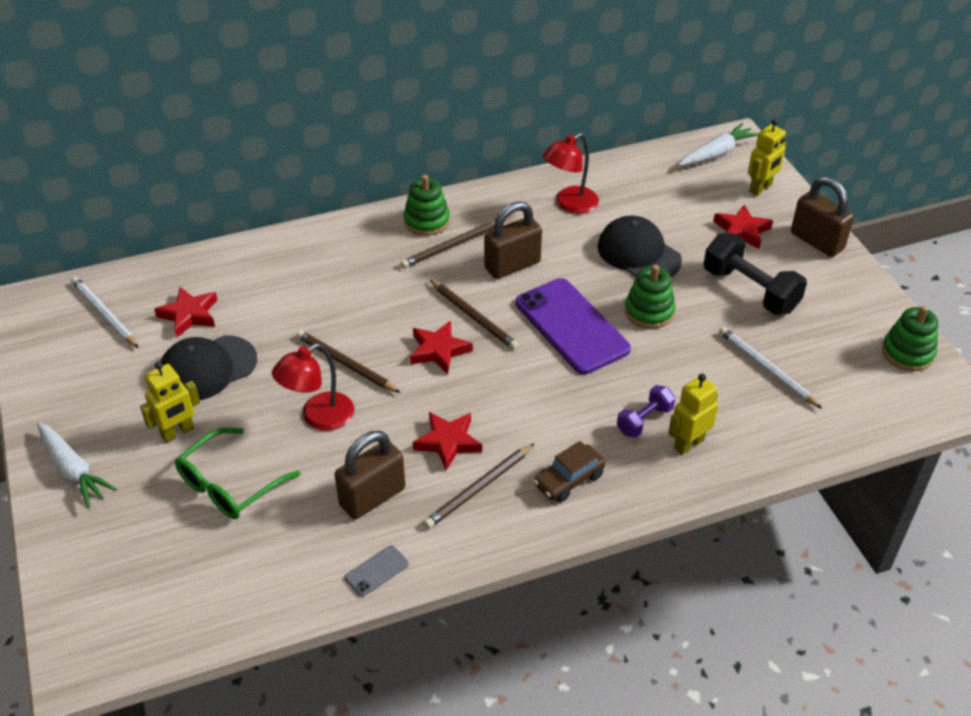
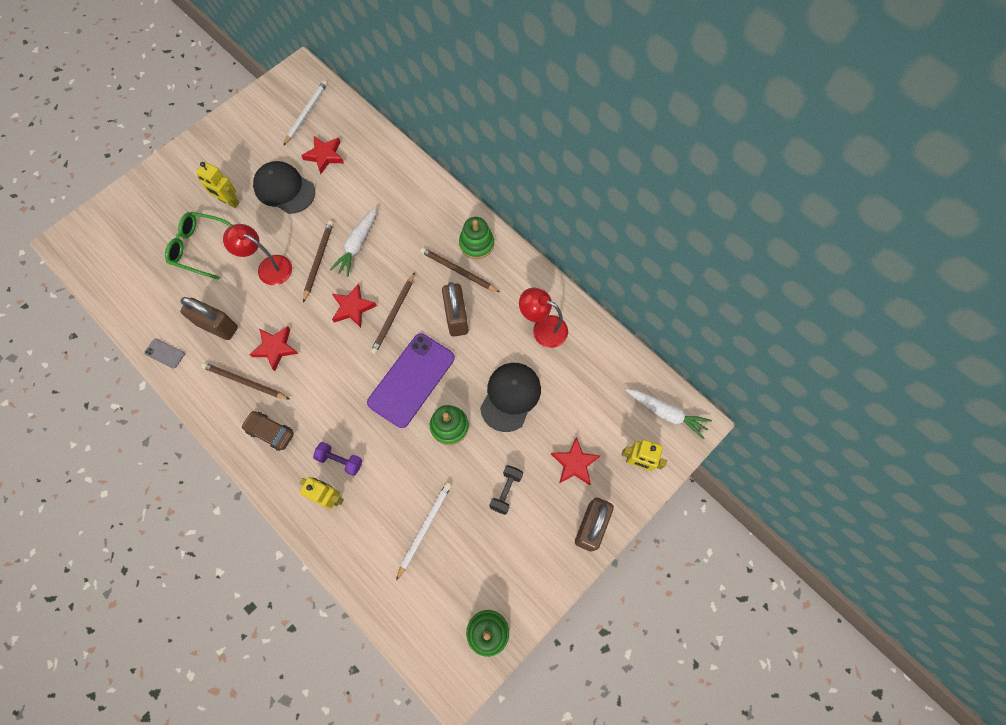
camera: 65 degrees right, 25 degrees up
(73, 470) = (184, 167): white carrot -> white carrot (357, 245)
(512, 265) = (456, 317): brown padlock -> brown padlock turned 45 degrees clockwise
(750, 290) = (506, 491): black dumbbell -> black dumbbell, size x0.56

